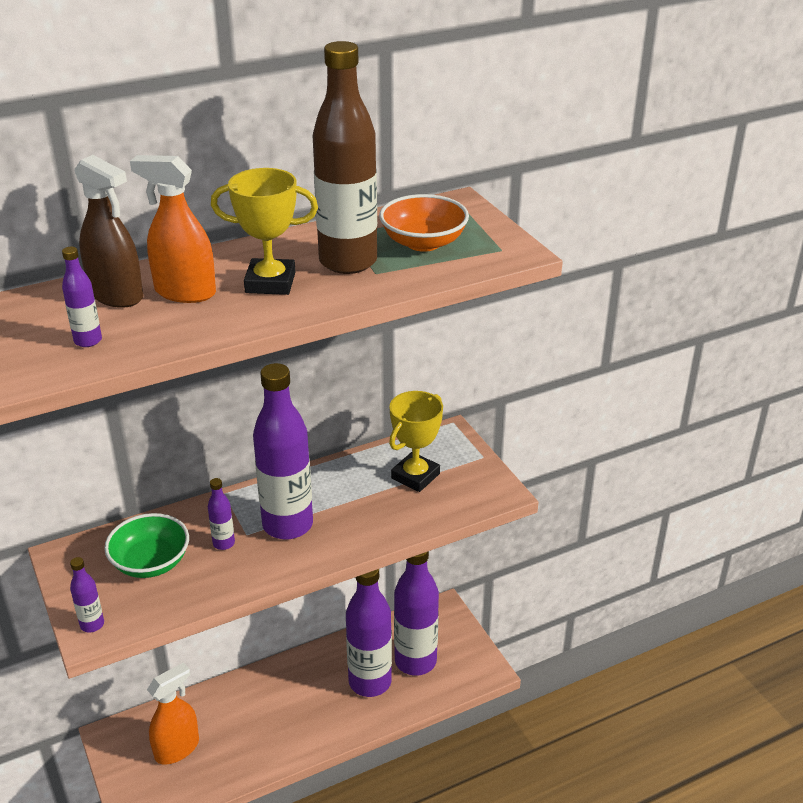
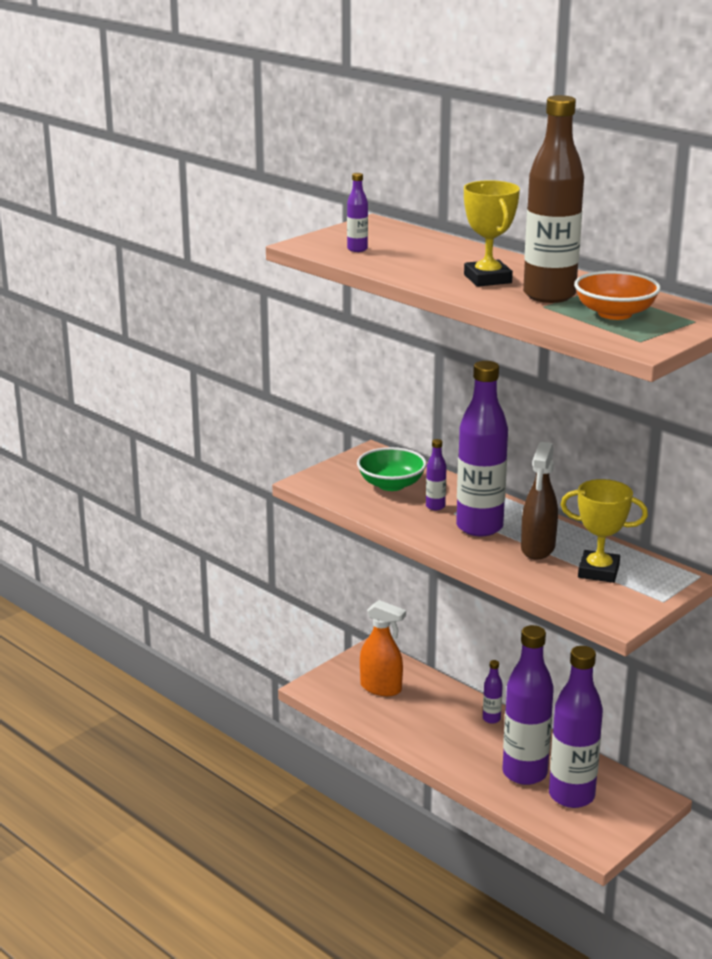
camera: 70 degrees right, 10 degrees down
(92, 624) = (315, 481): purple bottle -> purple bottle (491, 719)
(116, 295) = (420, 244): brown spray bottle -> brown spray bottle (538, 548)
(185, 292) = (445, 260): orange spray bottle -> none

